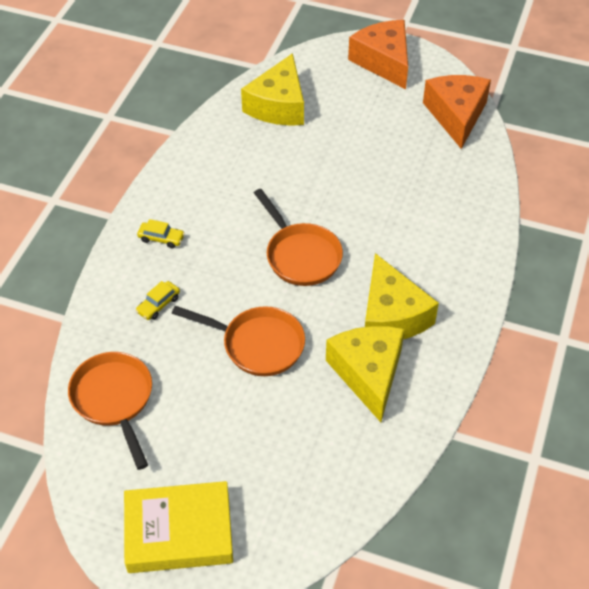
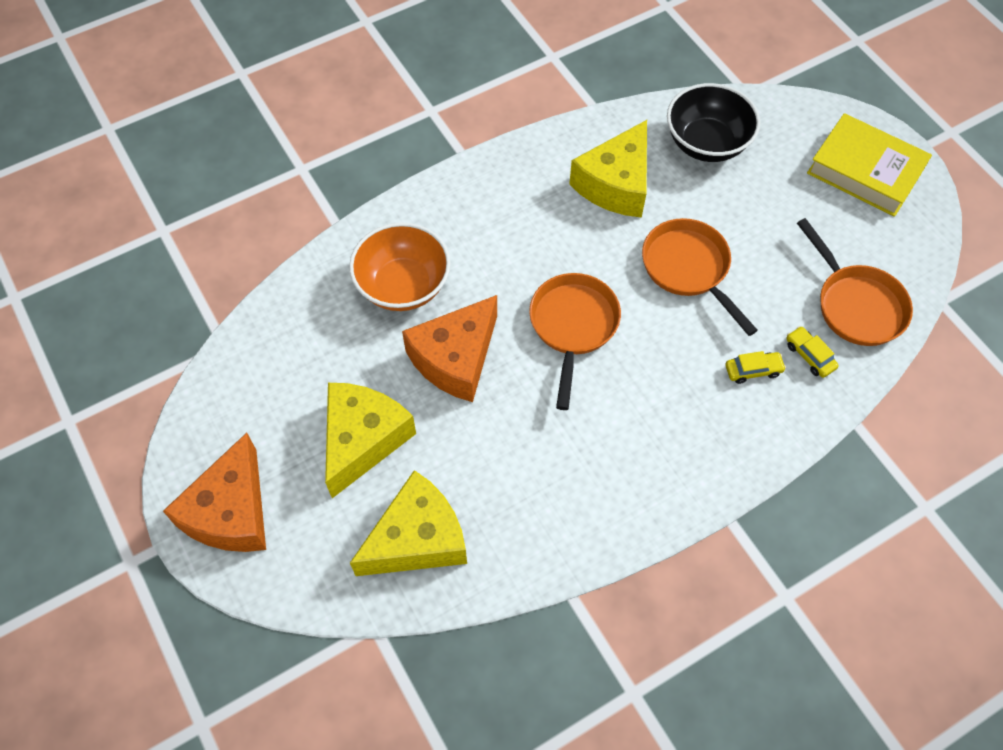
camera: 140 degrees left, 10 degrees up
(114, 400) = (856, 305): orange pan -> orange pan turned 45 degrees counterclockwise
(161, 238) = (697, 446): yellow car -> yellow car (809, 356)
(331, 461) = (706, 143): none -> black bowl
(391, 315) = (548, 215): yellow cheese -> yellow cheese (363, 439)
(430, 210) = (403, 286): none -> orange bowl
(456, 115) = (248, 372): orange cheese -> orange cheese (455, 359)

